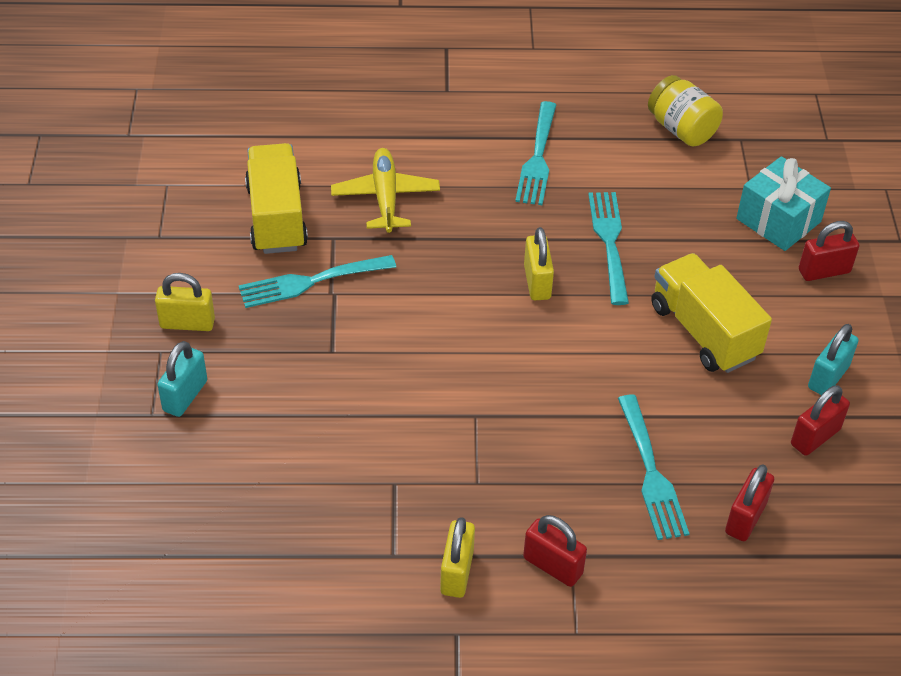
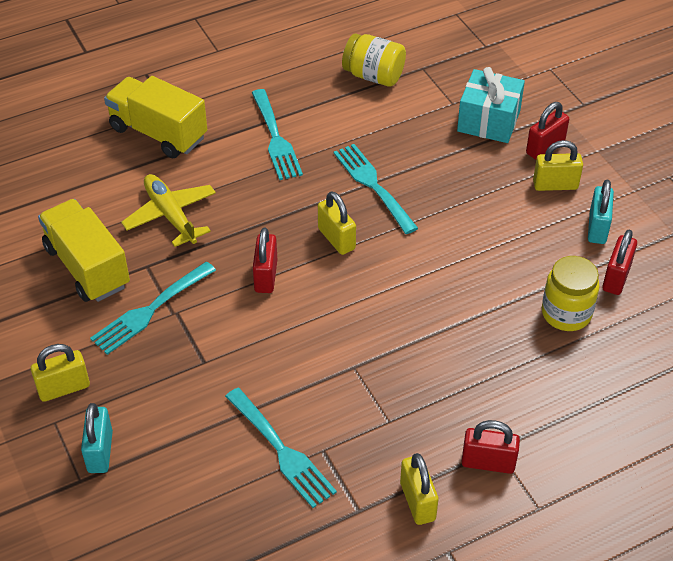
camera: 25 degrees left, 0 degrees up
(651, 472) = (515, 355): turquoise fork -> turquoise fork (281, 450)
(704, 331) = (487, 228): yellow truck -> yellow truck (158, 133)
(734, 452) = (566, 313): none -> yellow jar
(745, 518) = (605, 361): red padlock -> red padlock (266, 276)
(809, 314) = (555, 185): none -> yellow padlock

